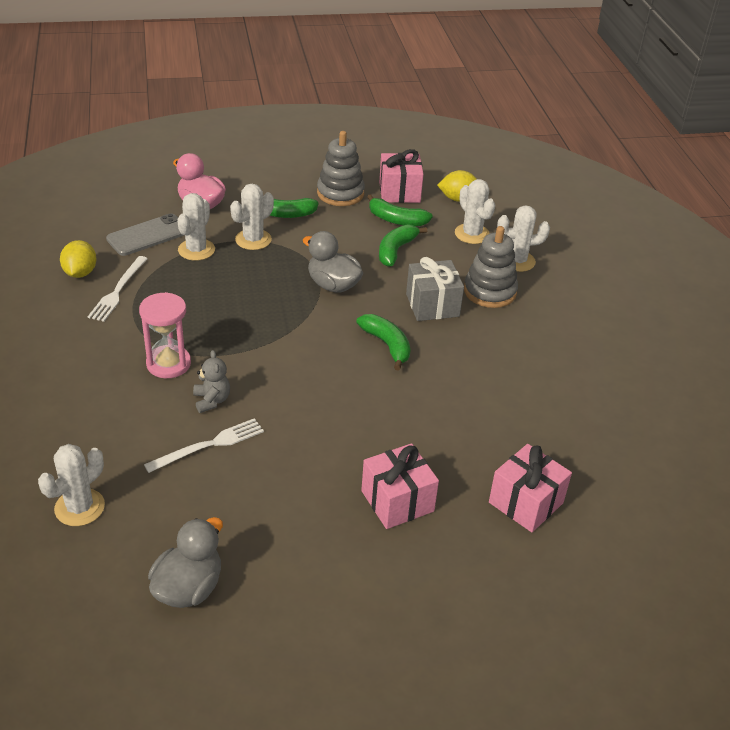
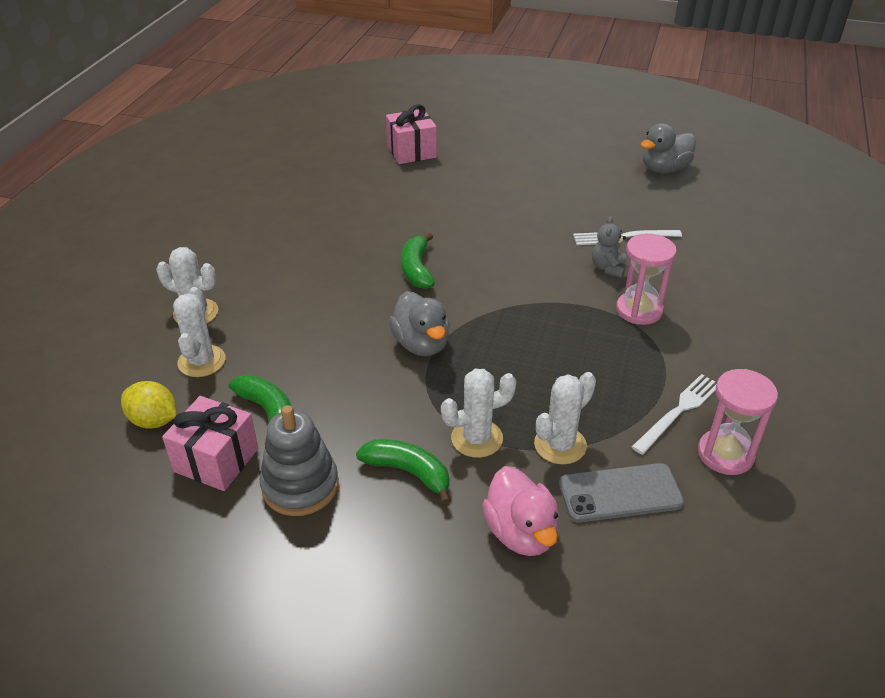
camera: 150 degrees left, 0 degrees up
(79, 507) = (737, 225): white cactus -> none
(80, 273) = (725, 454): yellow lemon -> pink hourglass
(395, 250) = (313, 366): green banana -> none
(397, 501) = (498, 173): pink gift -> none
(432, 305) = (337, 293): grey gift -> none
(490, 291) = (265, 290): grey stacking toy -> none

